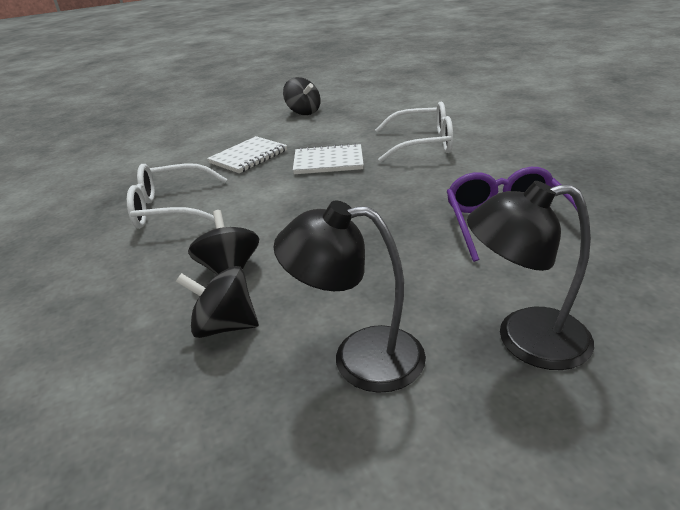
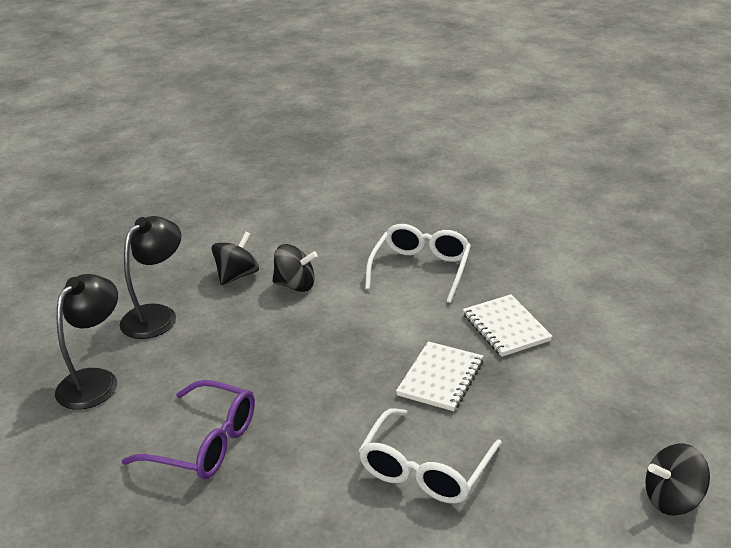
camera: 115 degrees right, 0 degrees up
(303, 112) = (641, 404): black spinning top -> black spinning top (673, 499)

